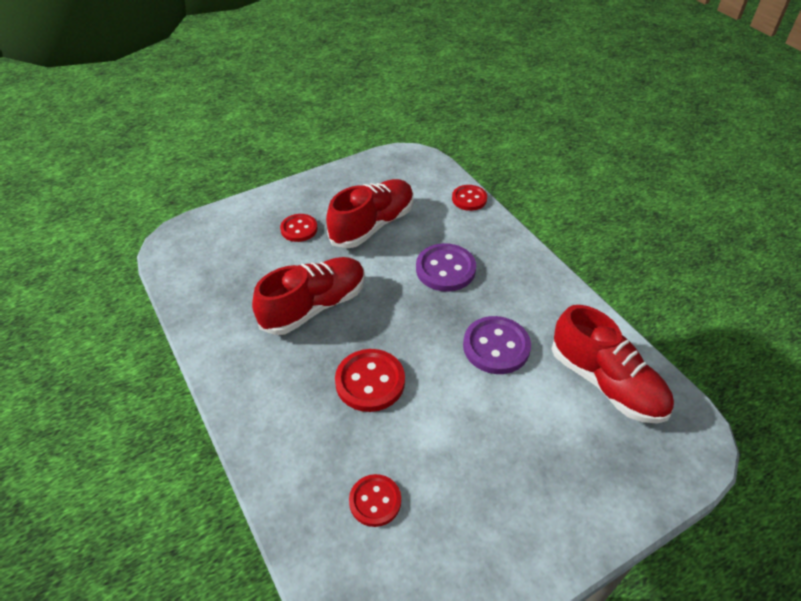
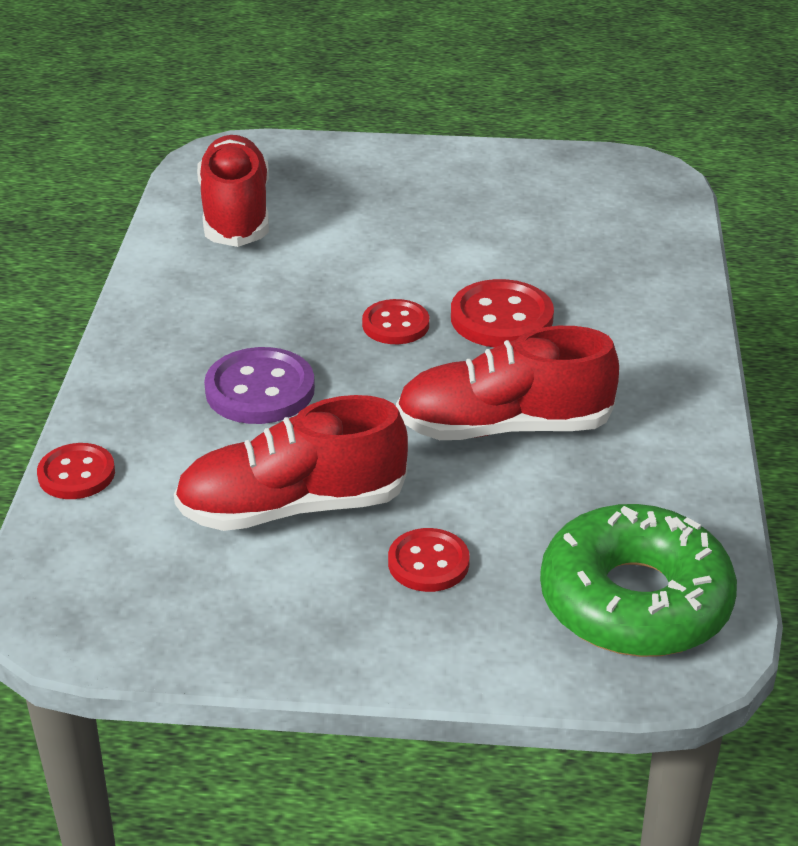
camera: 145 degrees left, 10 degrees down
(205, 251) = (635, 601): none -> green donut
(375, 501) = (583, 235): red button -> red button (395, 325)
(496, 347) = (310, 286): purple button -> none

